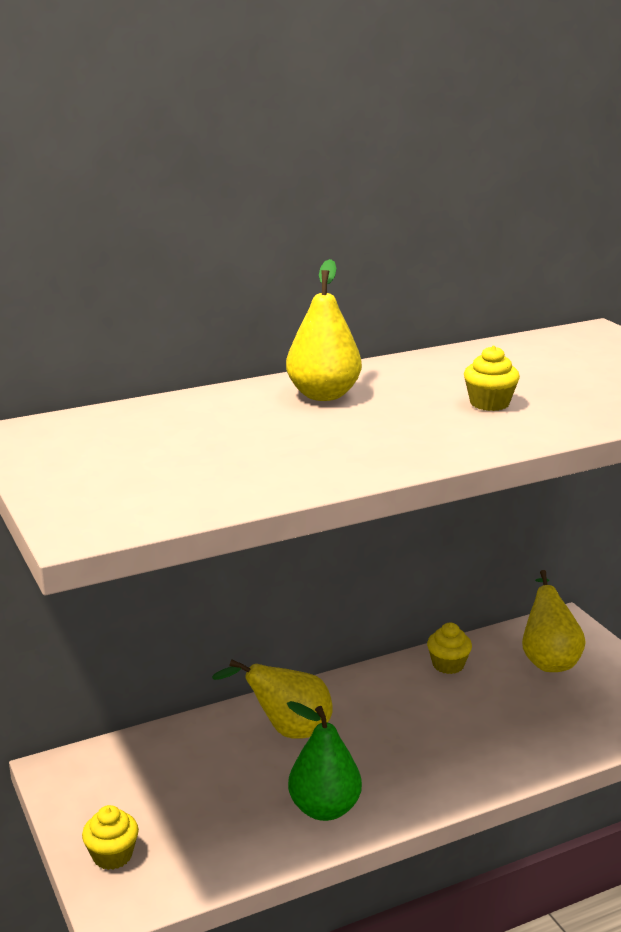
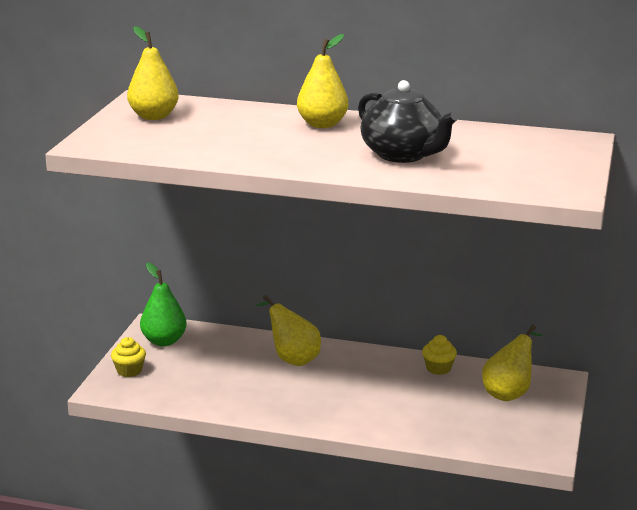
camera: 40 degrees right, 0 degrees up
(91, 452) = (153, 116): none -> yellow pear
(324, 809) = (256, 400): green pear -> green pear (164, 341)
(489, 403) = (403, 155): yellow cupcake -> black teapot

